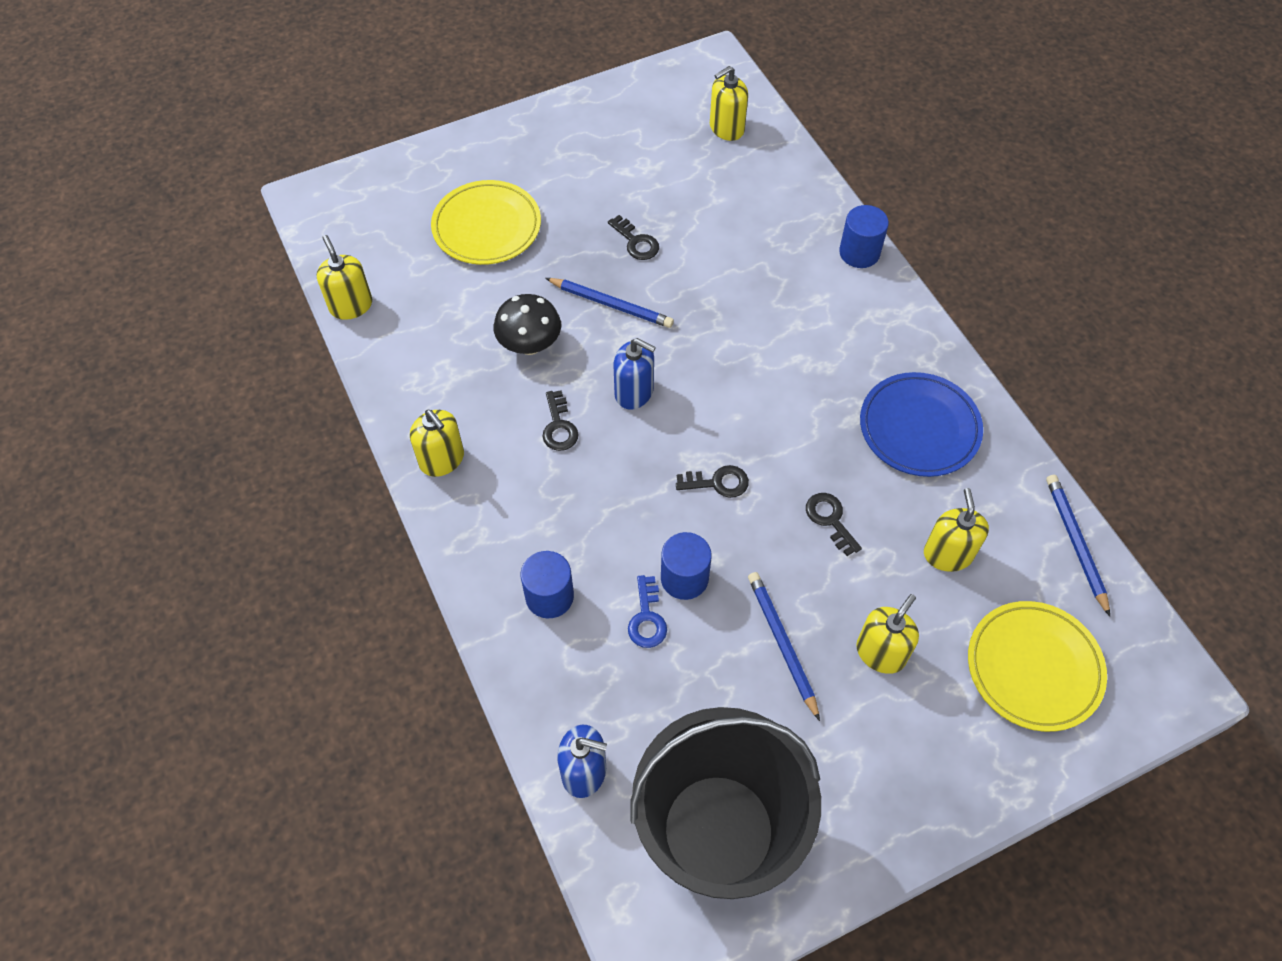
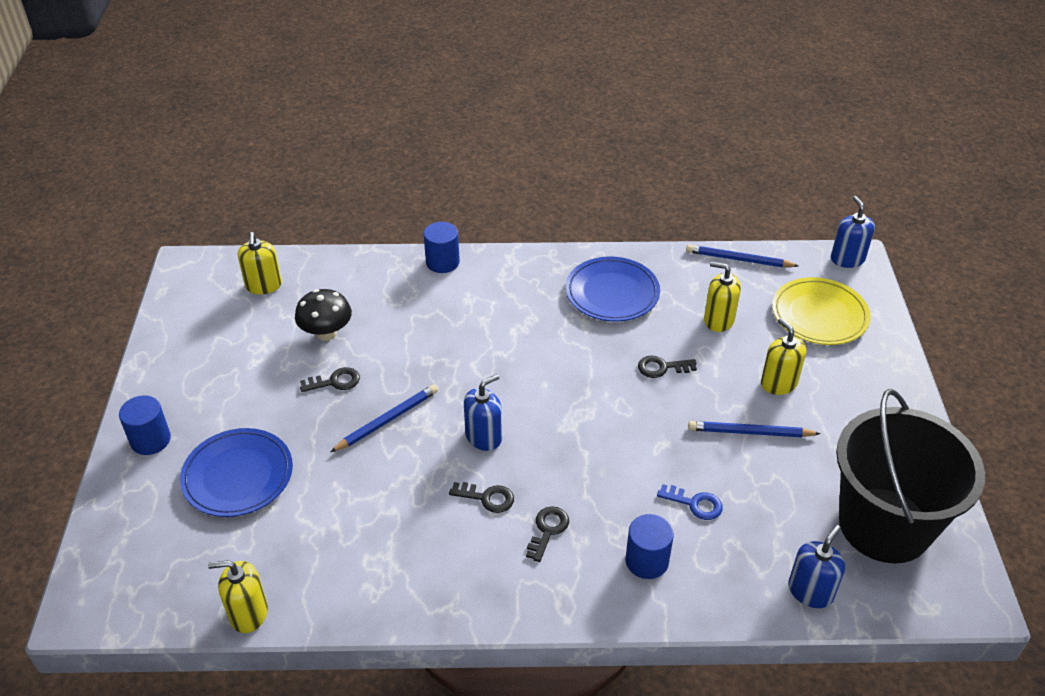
camera: 65 degrees left, 15 degrees down
(442, 459) = (471, 594): yellow soap dispenser -> none
(487, 227) = (238, 476): yellow plate -> blue plate
(530, 345) = (390, 489): black mushroom -> black mushroom (326, 333)
(684, 578) = (670, 468): blue cylinder -> blue cylinder (150, 440)
(718, 482) = (597, 417): black key -> black key (547, 530)
(1172, 675) = (847, 259): none -> blue soap dispenser

